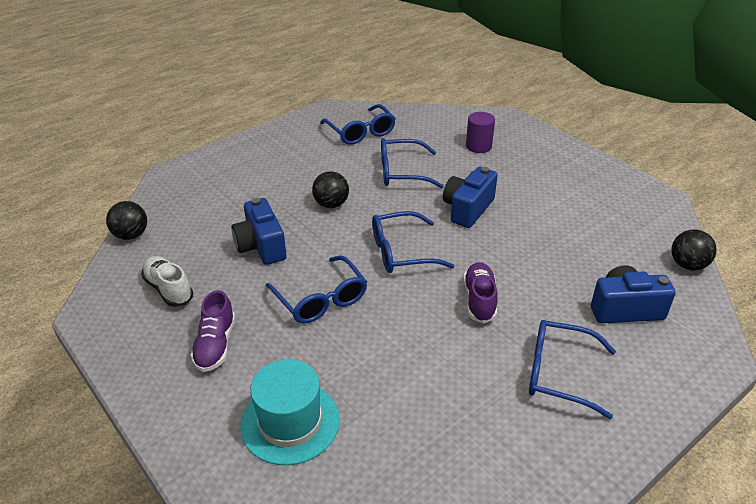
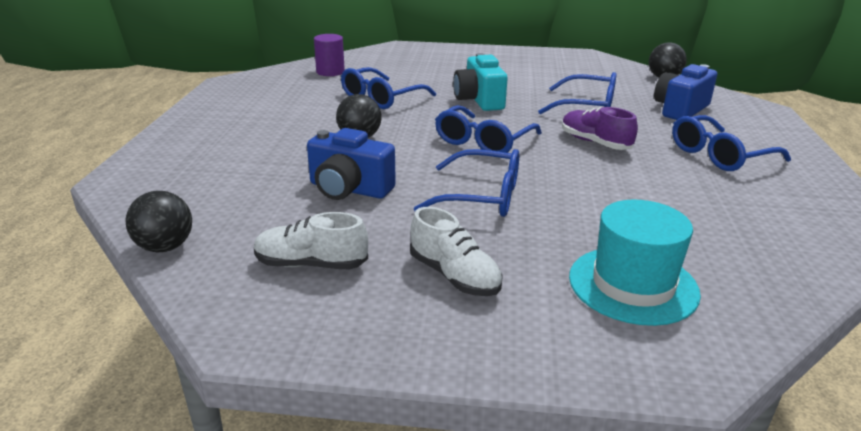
camera: 45 degrees left, 10 degrees down
(215, 345) = (454, 276): purple shoe -> white shoe
(361, 132) = (291, 87): blue glasses -> blue glasses (587, 107)
(467, 209) = (479, 100): blue camera -> turquoise camera
(478, 146) = (412, 66): purple cylinder -> purple cylinder (330, 72)

